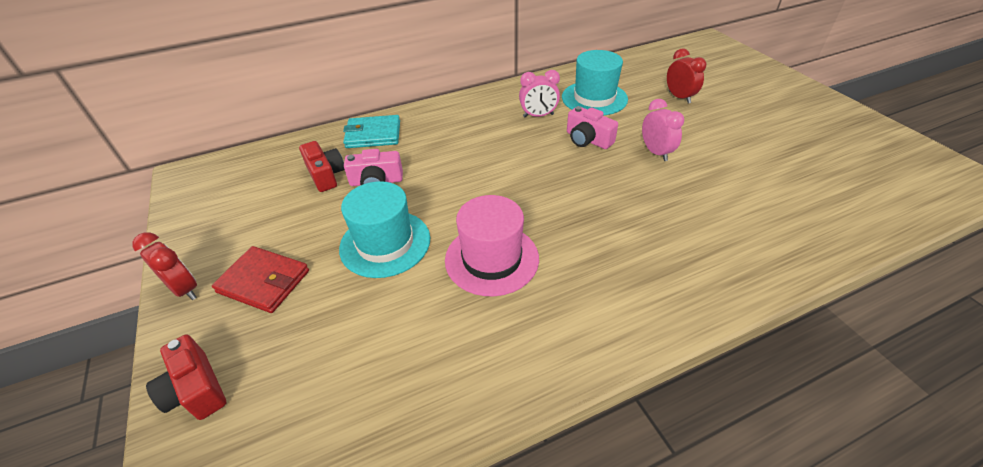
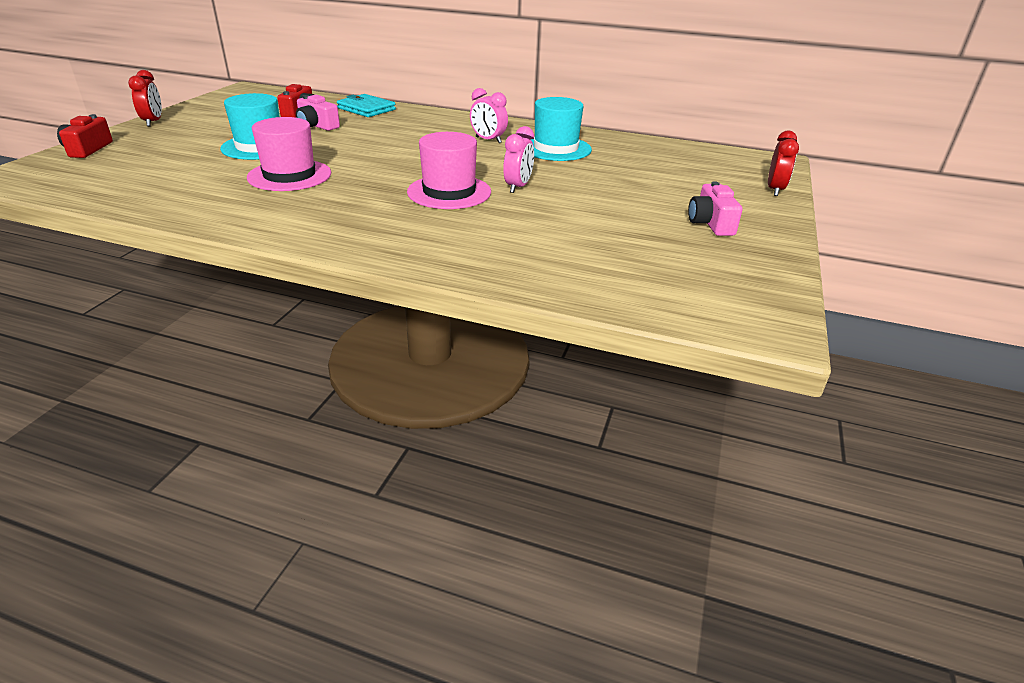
camera: 40 degrees right, 10 degrees down
(263, 282) = (183, 134): red wallet -> none
(587, 140) = (488, 162): pink camera -> pink camera (710, 223)
(632, 188) = (449, 192): none -> pink hat
(679, 97) = (629, 174): red clock -> red clock (775, 190)

